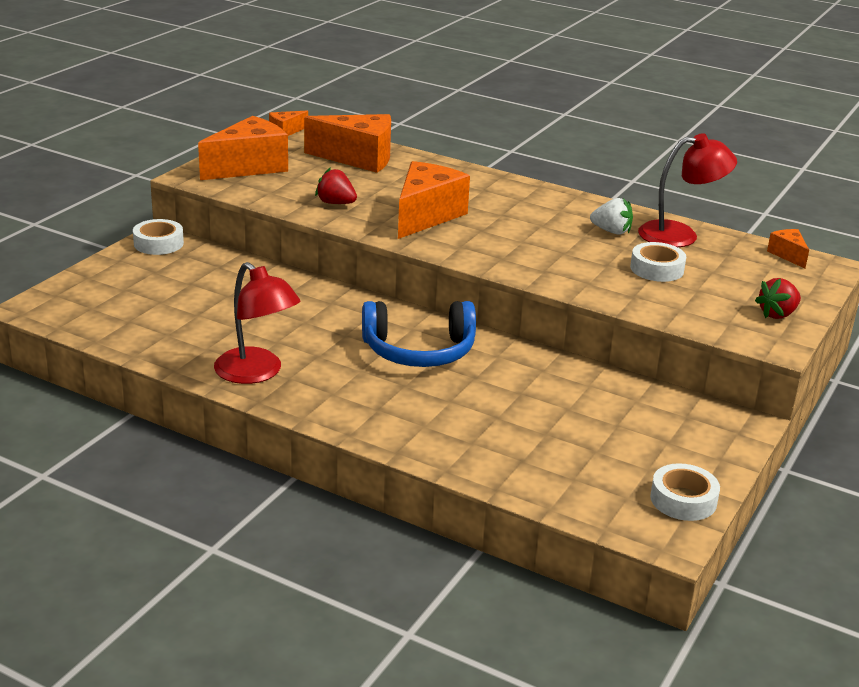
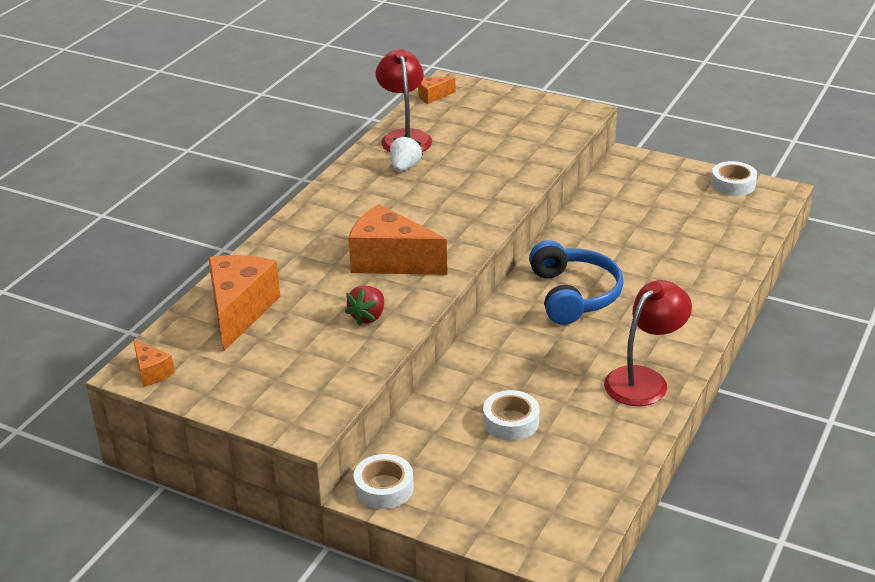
camera: 90 degrees left, 5 degrees up
(249, 167) = (271, 387): orange cheese -> none
(657, 269) = (474, 149): white tape -> white tape (511, 422)
(777, 314) = (537, 107): red strawberry -> none

